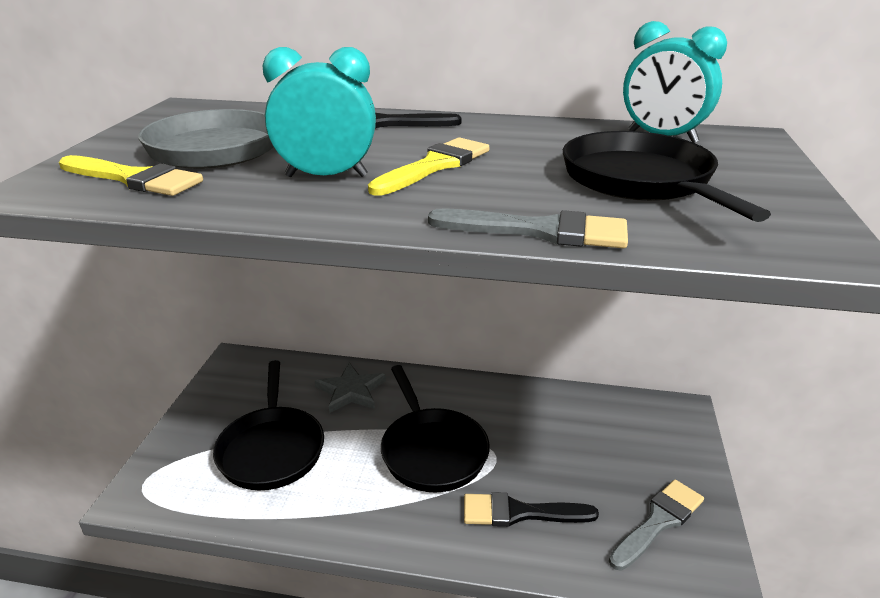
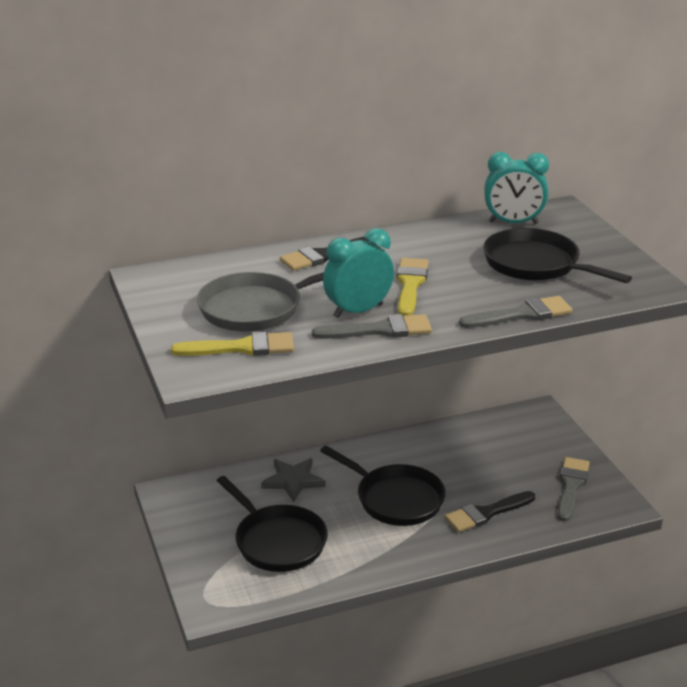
camera: 30 degrees left, 0 degrees up
(315, 200) = (380, 330): none -> grey brush

